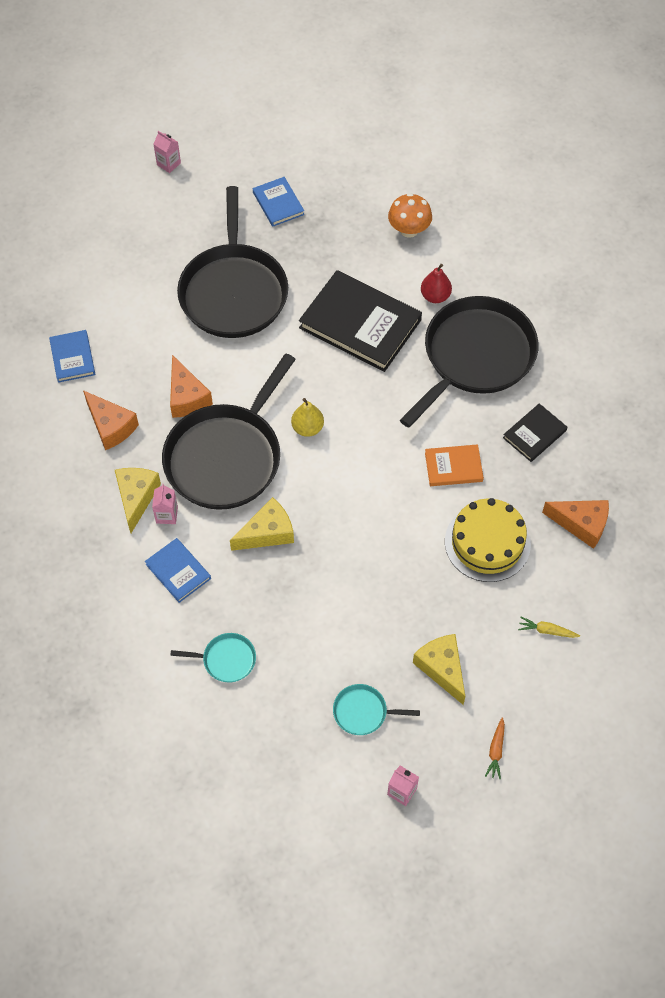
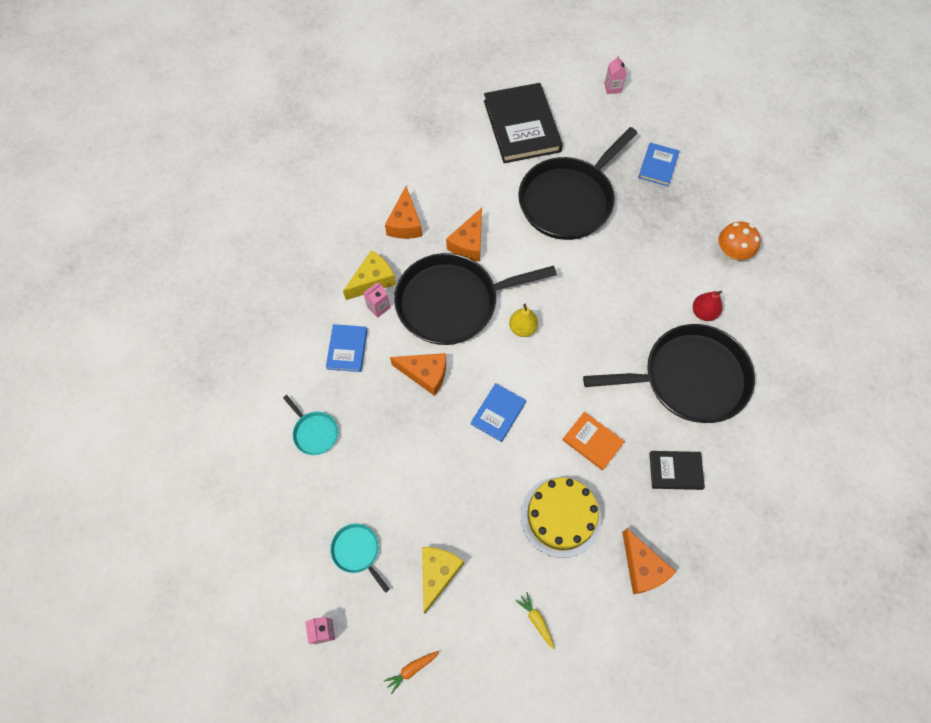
camera: 45 degrees right, 5 degrees up
(72, 358) = (428, 163): blue book -> blue book (498, 413)
(267, 532) = (425, 374): yellow cheese -> orange cheese
(360, 324) = (630, 288): black book -> black book (522, 126)

